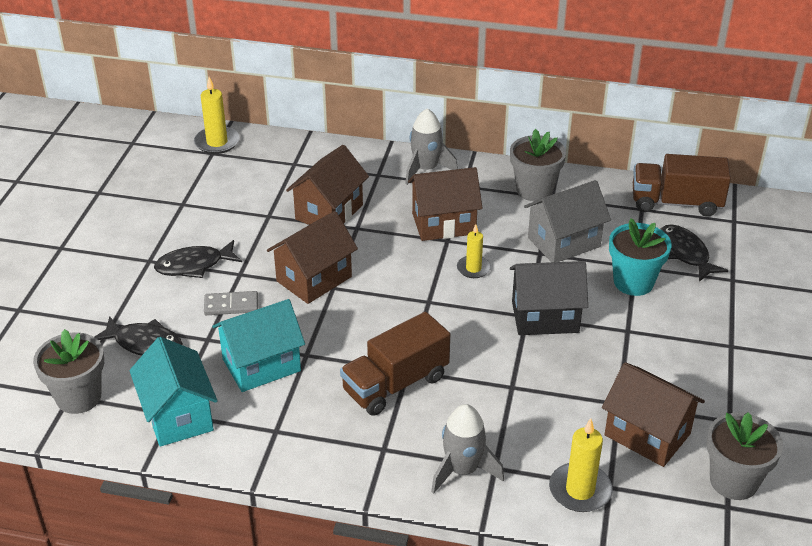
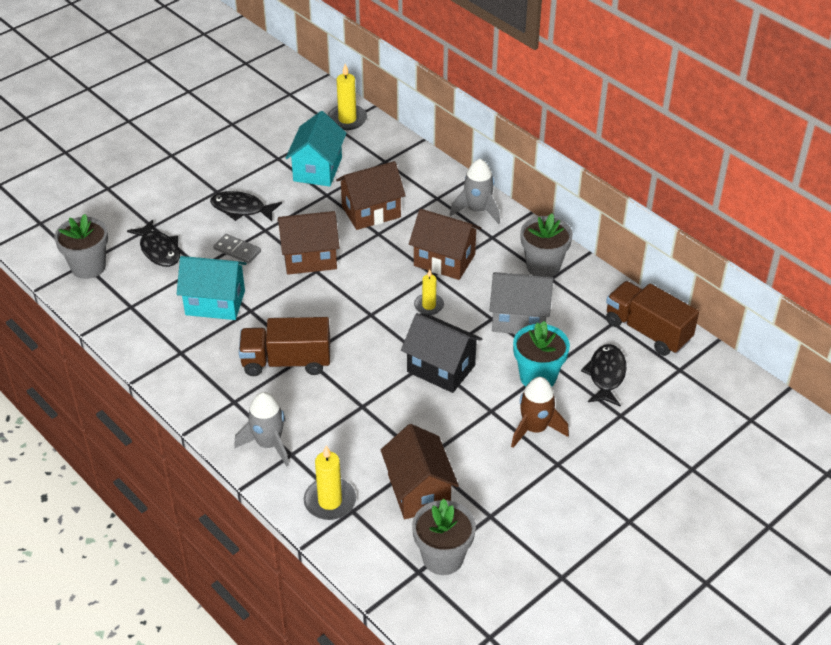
camera: 35 degrees right, 5 degrees up
(178, 416) = (133, 310): turquoise house -> turquoise house (317, 169)
(680, 326) = (535, 429): none -> brown rocket

